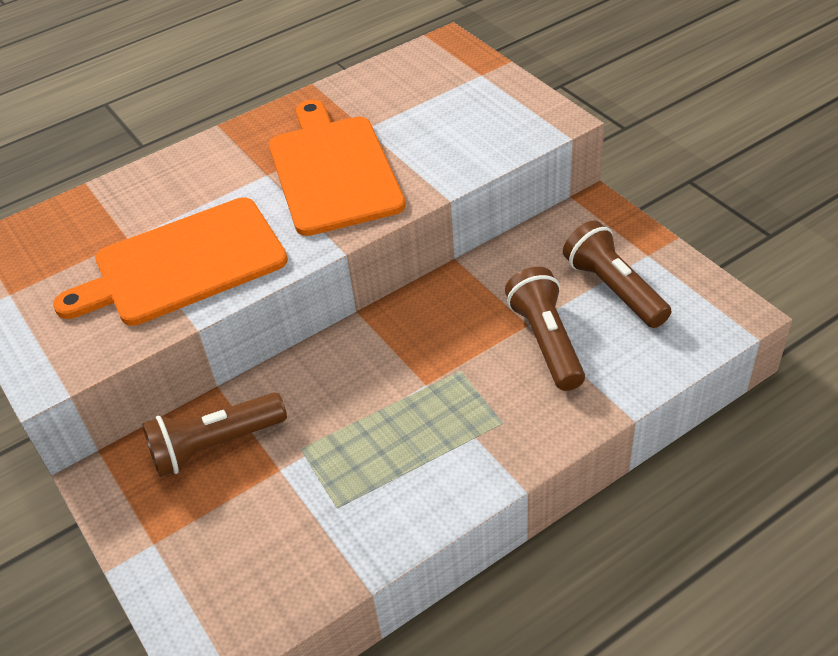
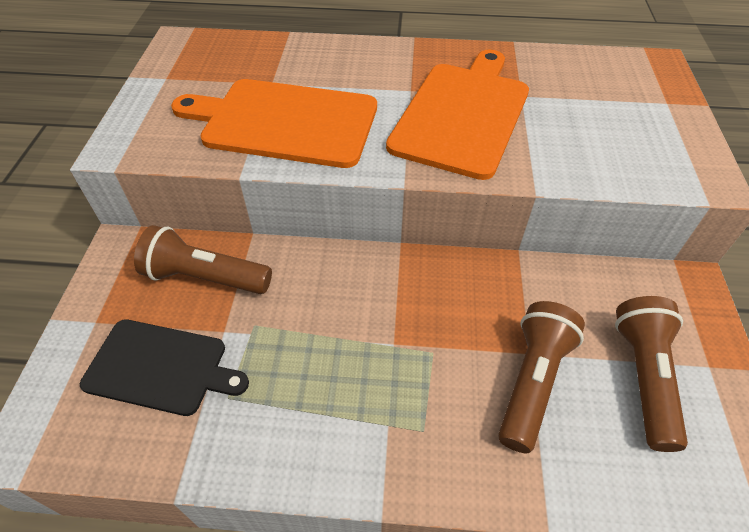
camera: 35 degrees right, 5 degrees up
(256, 529) = (160, 367): none -> black cutting board

